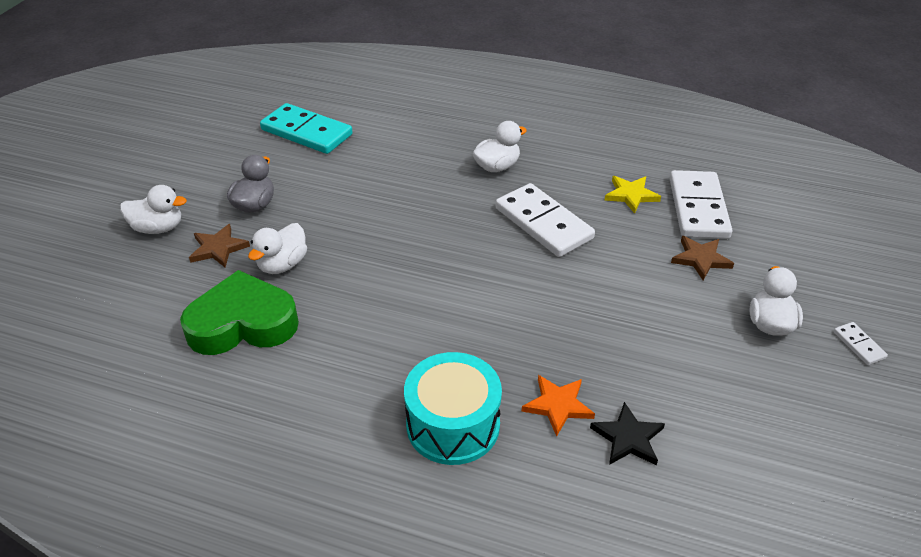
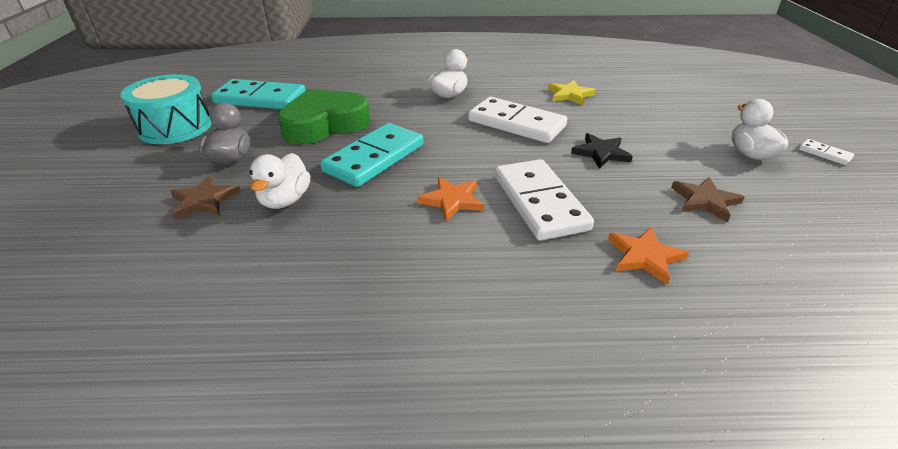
camera: 20 degrees left, 5 degrees down
(158, 228) = (124, 197): white duck -> none
(243, 323) = (263, 263): green heart -> green heart (324, 124)
(380, 235) = (374, 158): none -> turquoise domino
(424, 302) = (452, 200): none -> orange star
(453, 425) = (559, 303): turquoise drum -> turquoise drum (175, 127)
(628, 438) = (730, 267): black star -> black star (601, 153)
(698, 208) = (626, 94): white domino -> white domino (539, 202)
(701, 259) = (658, 123): brown star -> brown star (705, 201)

